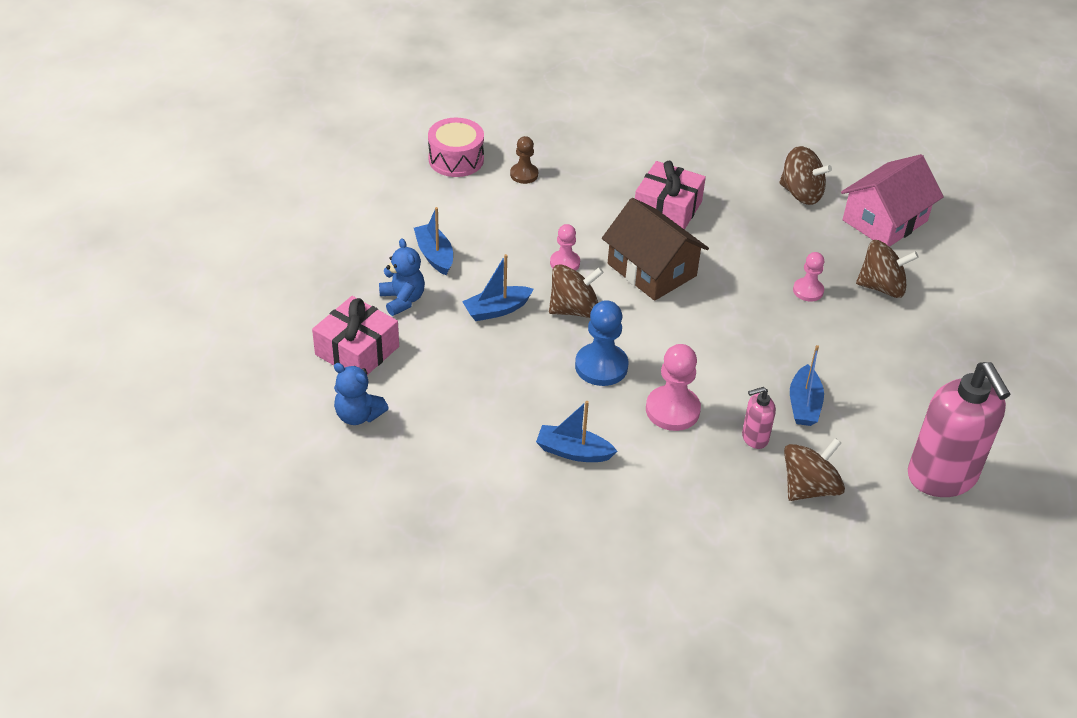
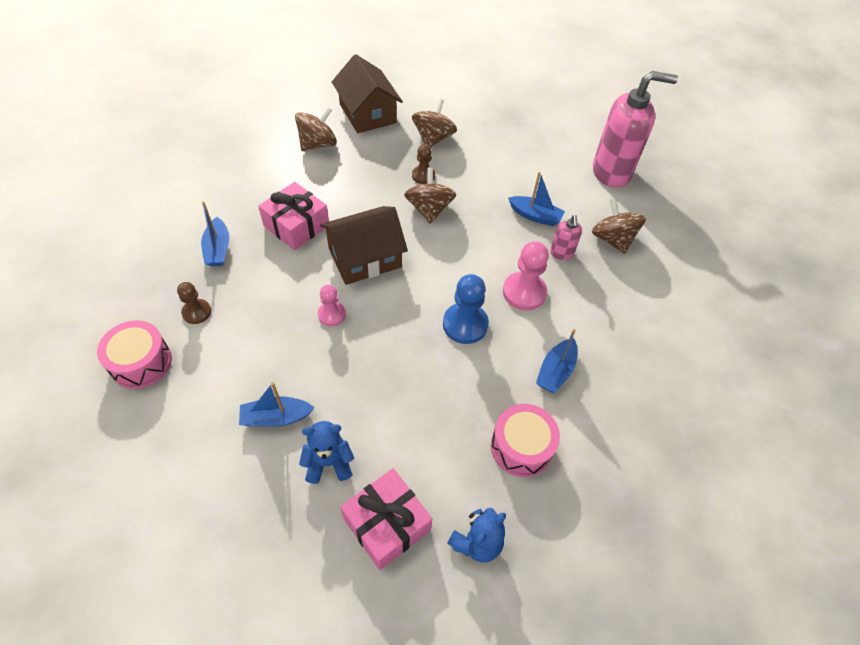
camera: 75 degrees left, 10 degrees up
(468, 434) = (521, 447): none -> pink drum
(496, 310) = (372, 383): blue boat -> blue boat (218, 249)
(574, 309) = (392, 324): brown spinning top -> brown spinning top (429, 209)
(808, 291) = (423, 176): pink pawn -> brown pawn
(885, 220) = (367, 113): pink house -> brown house

